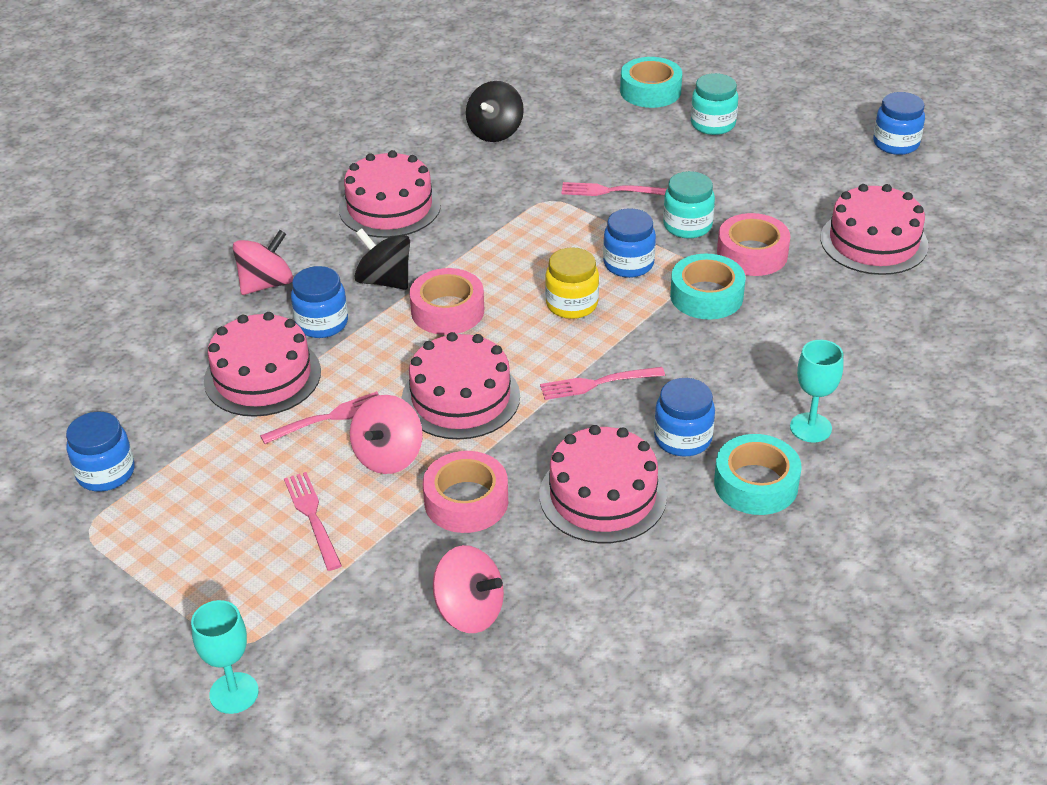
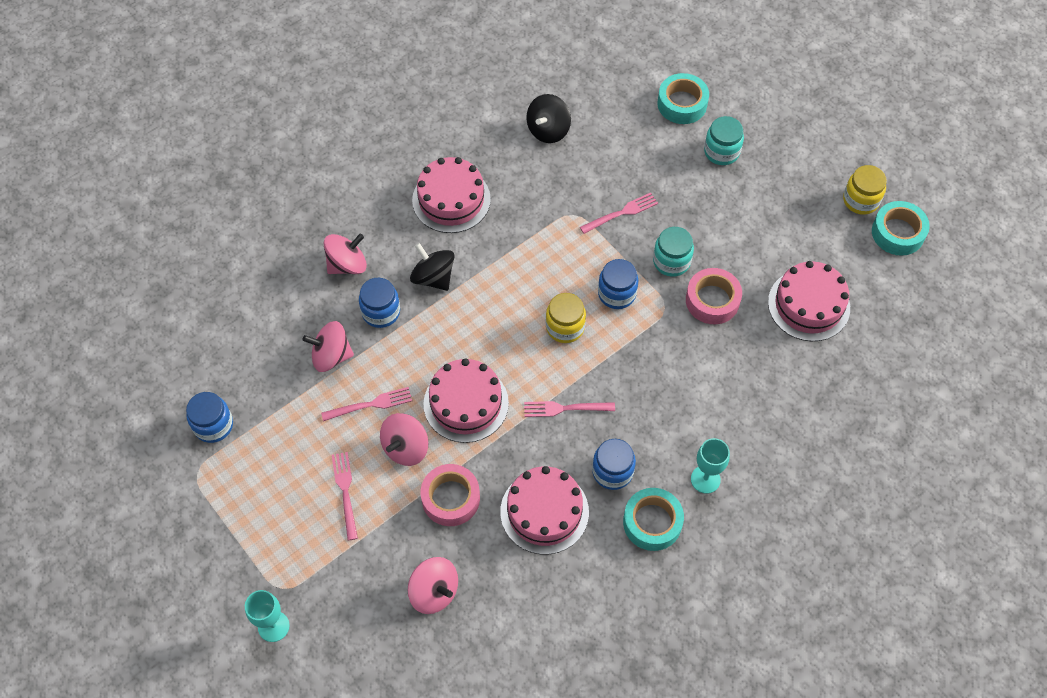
camera: 10 degrees right, 20 degrees up
(262, 376) = (331, 356): pink cake -> pink spinning top
(447, 311) = (473, 316): pink tape -> none
(610, 191) = (622, 213): pink fork -> pink fork turned 135 degrees clockwise
(706, 296) = (666, 337): turquoise tape -> turquoise tape (898, 233)
(896, 143) = (860, 200): blue jar -> yellow jar

